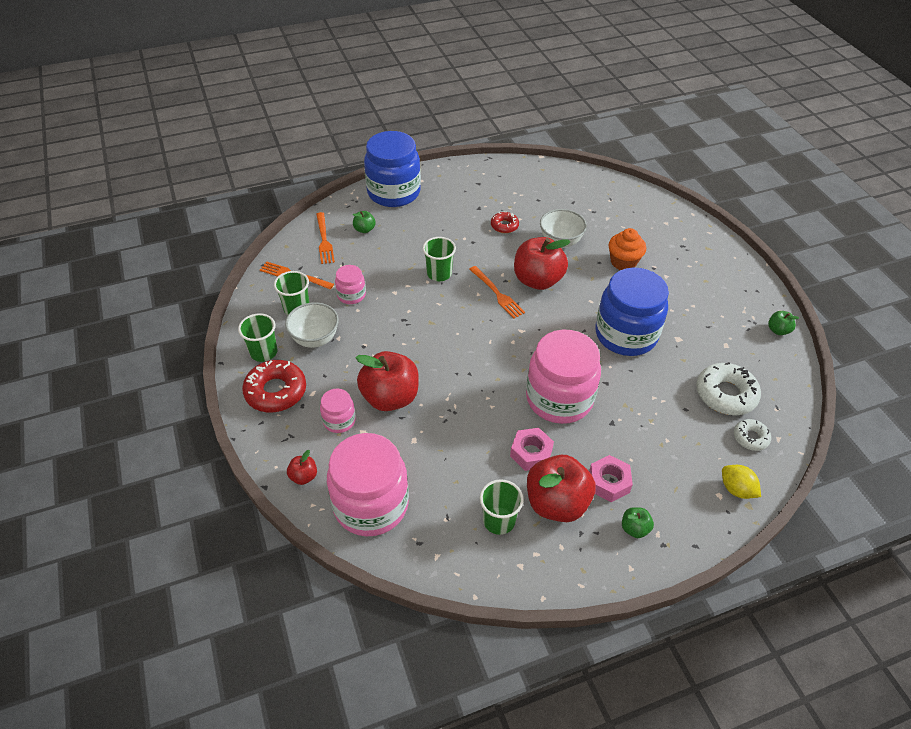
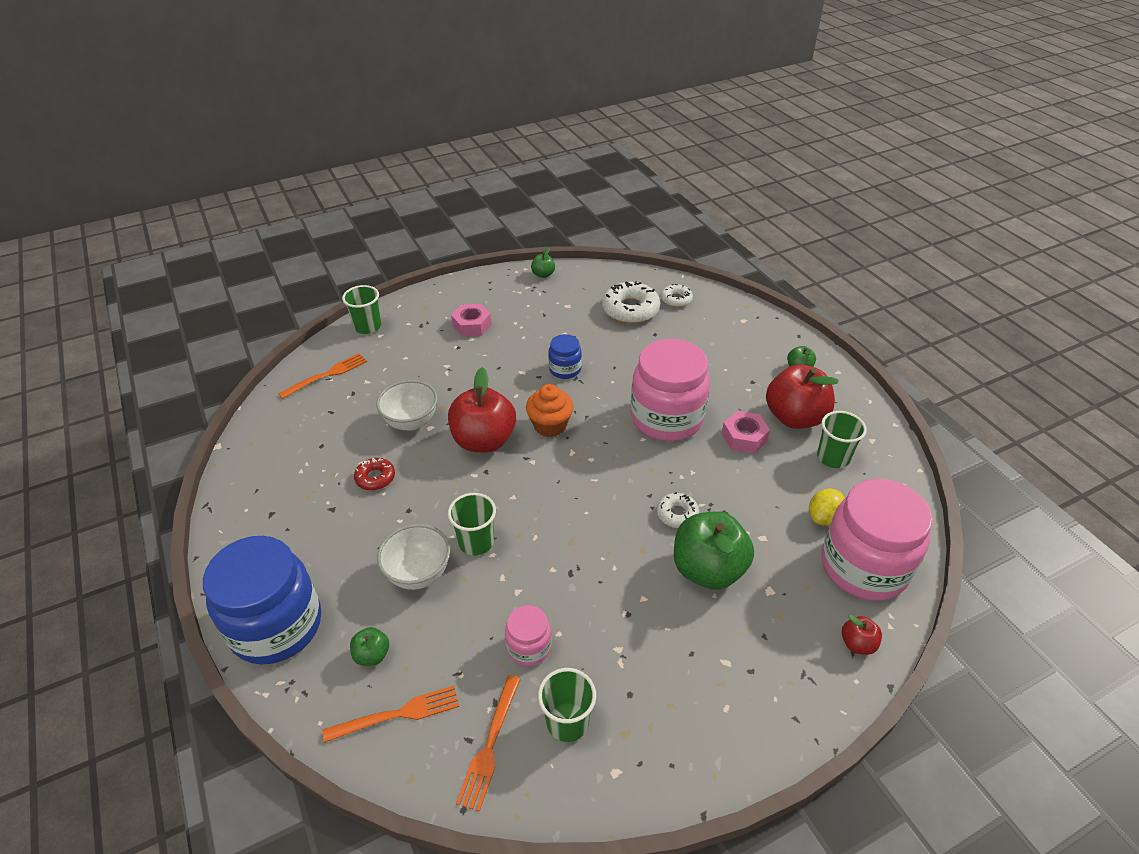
camera: 95 degrees left, 5 degrees down
(263, 352) = (668, 750): green cup -> green cup (368, 326)
(276, 391) = (737, 712): red donut -> none
(315, 339) = (626, 680): white bowl -> white bowl (418, 574)
(339, 420) = (761, 620): pink jar -> none
(390, 397) = (708, 569): red apple -> green apple
(447, 387) = (677, 514): none -> white donut
(497, 294) = (511, 477): orange fork -> orange fork (327, 375)
(609, 482) = (757, 383): pink nut -> pink nut (472, 325)
(623, 262) = (449, 369): orange cupcake -> orange cupcake (550, 425)
(626, 335) = (565, 369): blue jar -> blue jar, size x0.47
(736, 489) = (734, 311): yellow lemon -> yellow lemon (824, 517)

